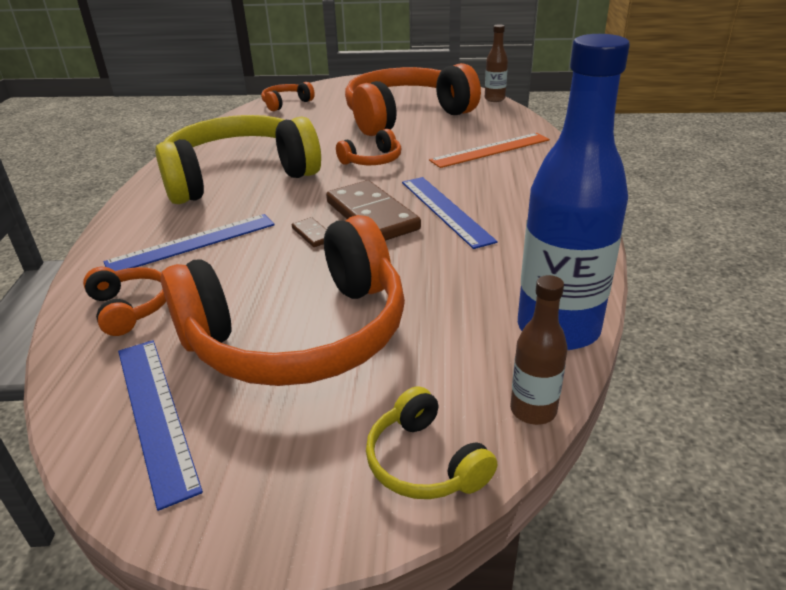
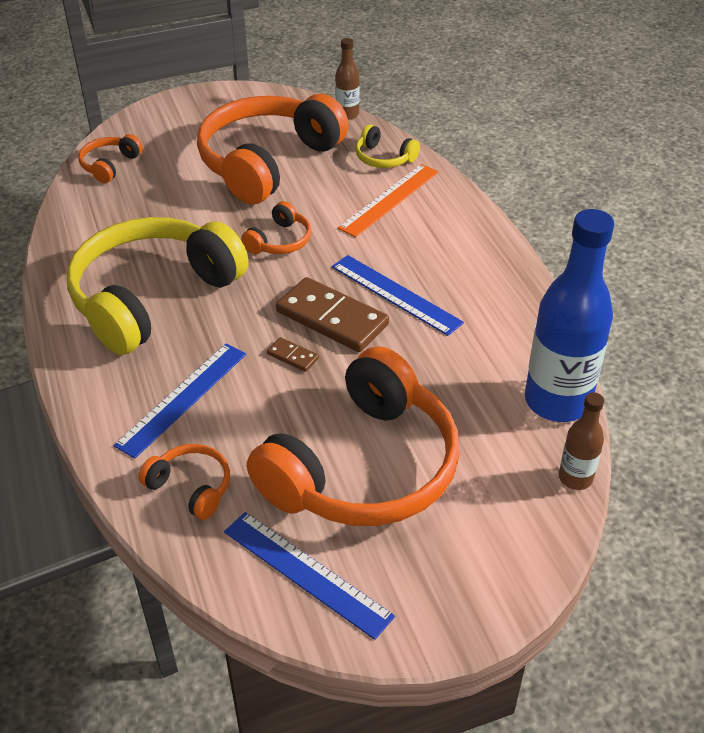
camera: 25 degrees left, 10 degrees up
(424, 462) = (527, 542): yellow headphones -> yellow headphones (383, 158)

